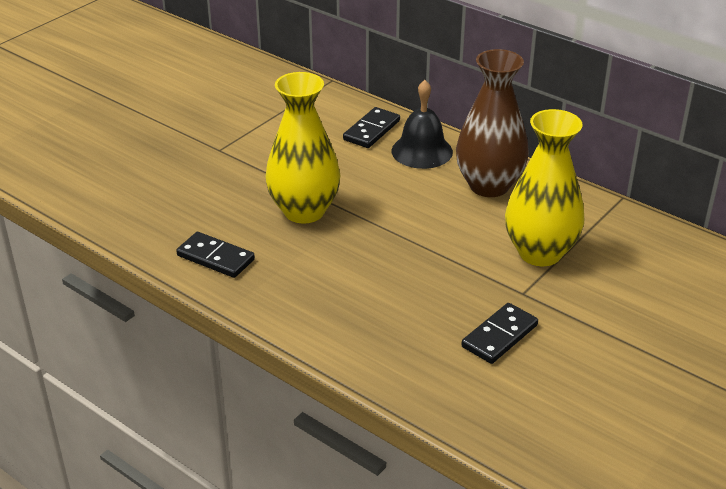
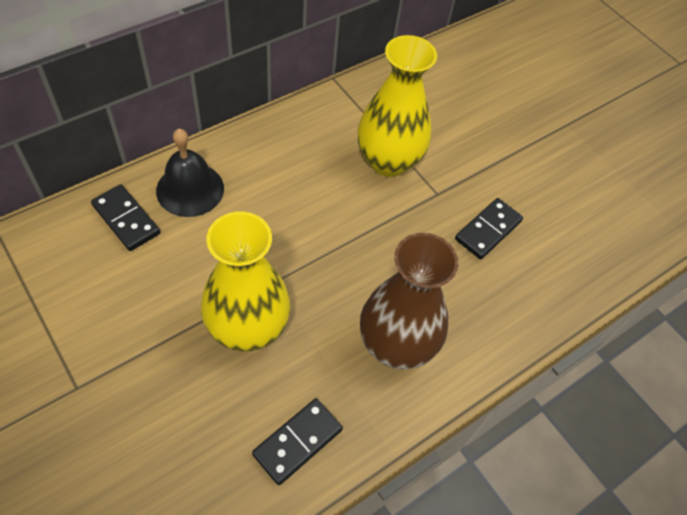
camera: 80 degrees left, 20 degrees up
(489, 185) = (275, 158): brown vase -> brown vase (396, 345)
(500, 336) = (488, 230): black domino -> black domino turned 75 degrees clockwise

